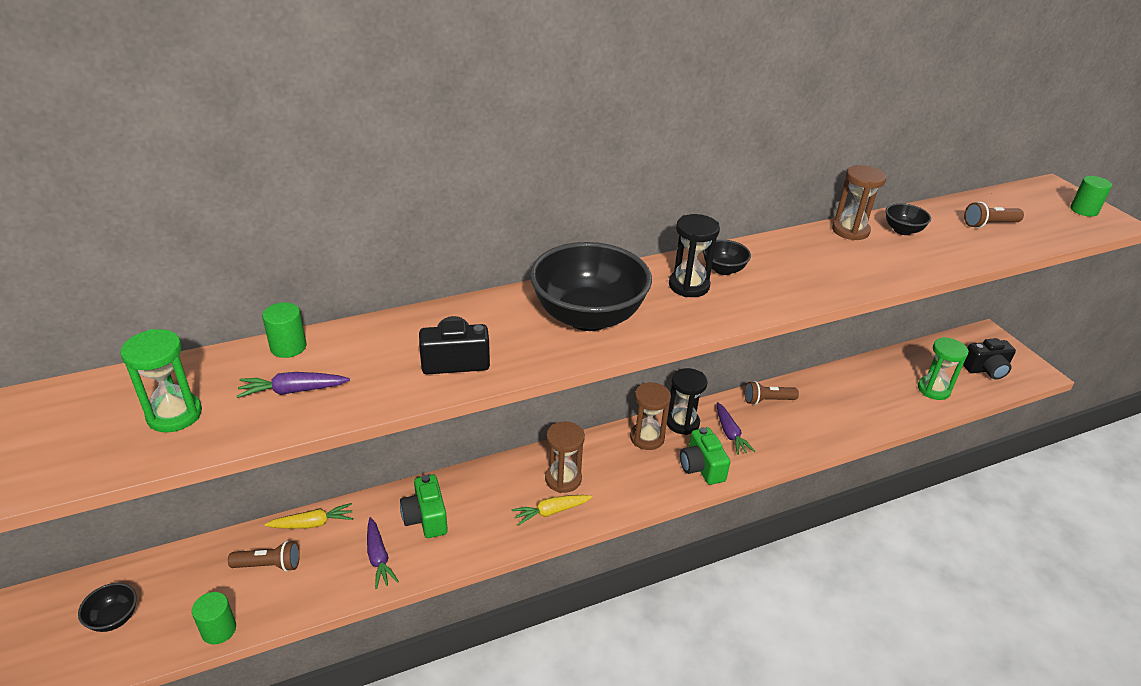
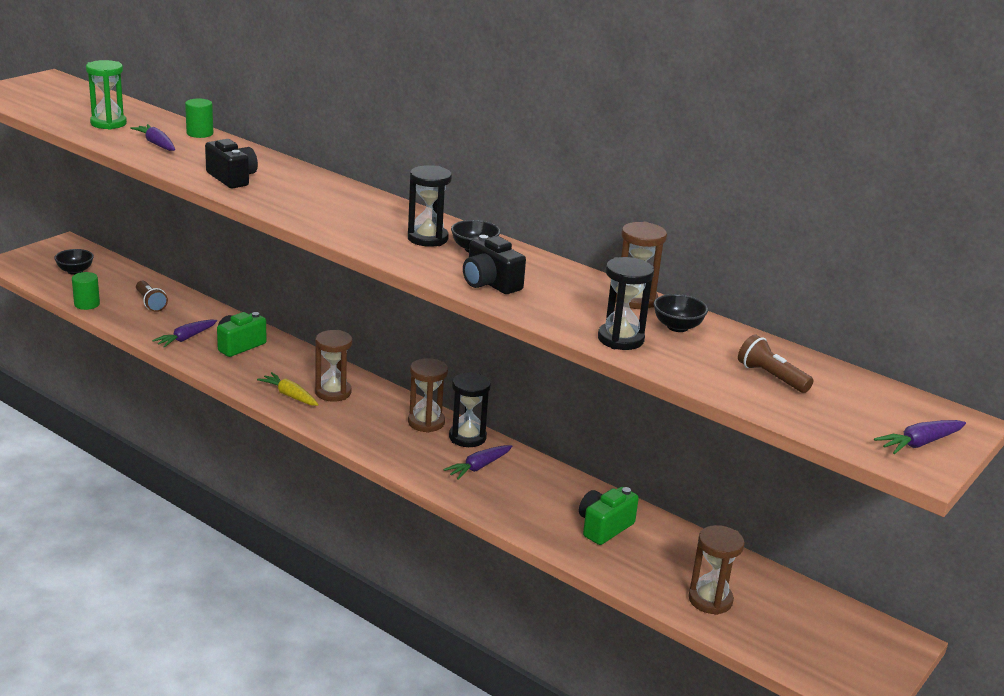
camera: 60 degrees right, 10 degrees down
(312, 523) = (199, 306): yellow carrot -> none
(588, 316) = (335, 209): black bowl -> none
(701, 467) = (413, 459): green camera -> green camera (604, 527)
(767, 400) = (556, 482): brown flashlight -> none
(921, 260) = (620, 339): none -> black hourglass
(933, 389) = (710, 600): green hourglass -> brown hourglass
(986, 369) = (809, 644): black camera -> black camera (490, 283)
(1084, 210) = (919, 443): green cylinder -> purple carrot

